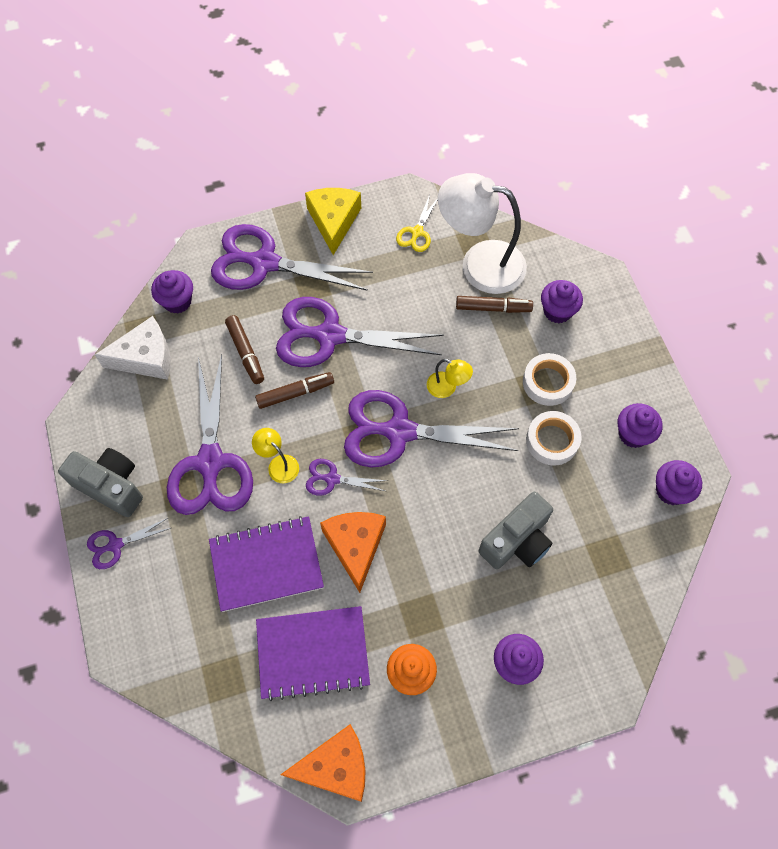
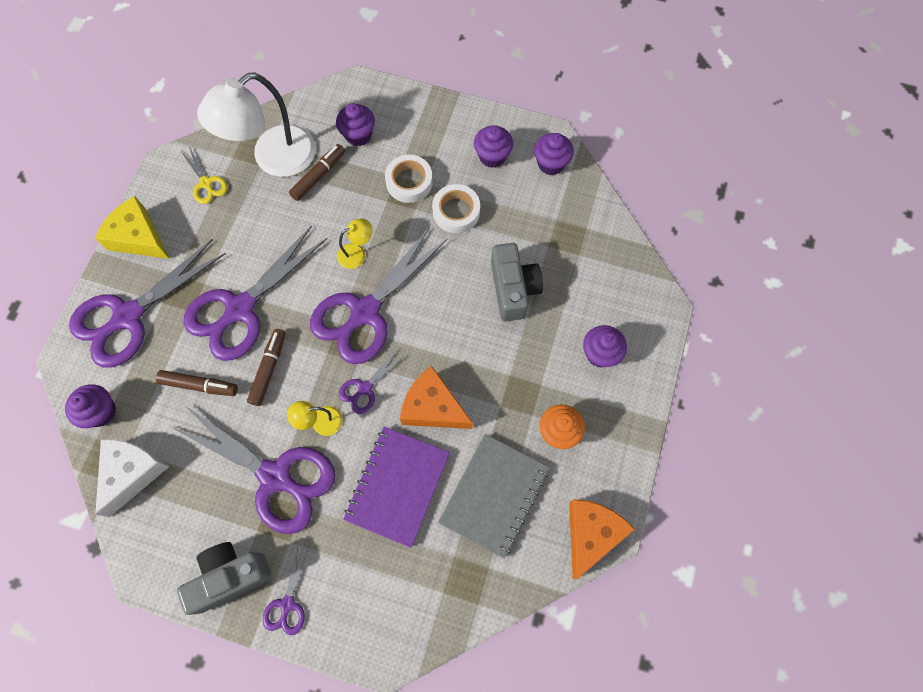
camera: 55 degrees left, 5 degrees up
(313, 653) = (494, 495): purple notebook -> grey notebook

